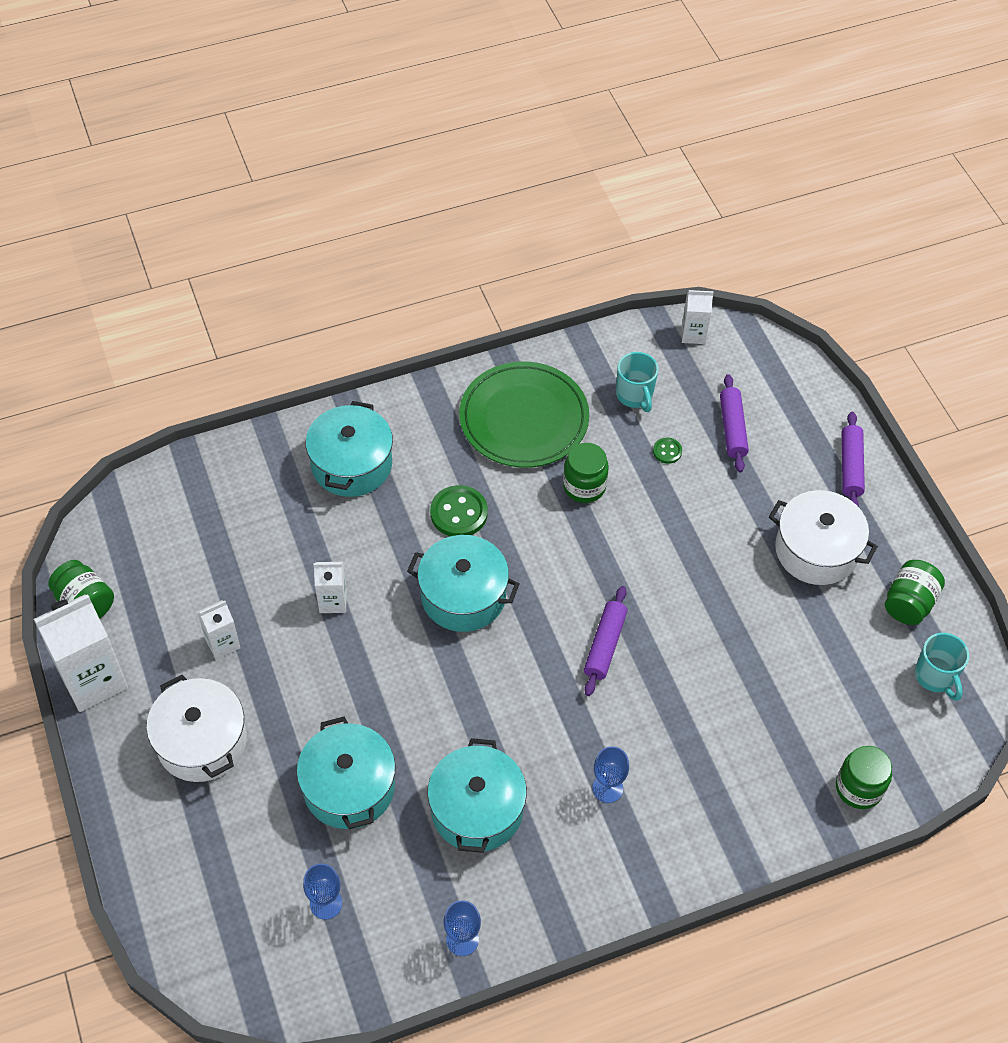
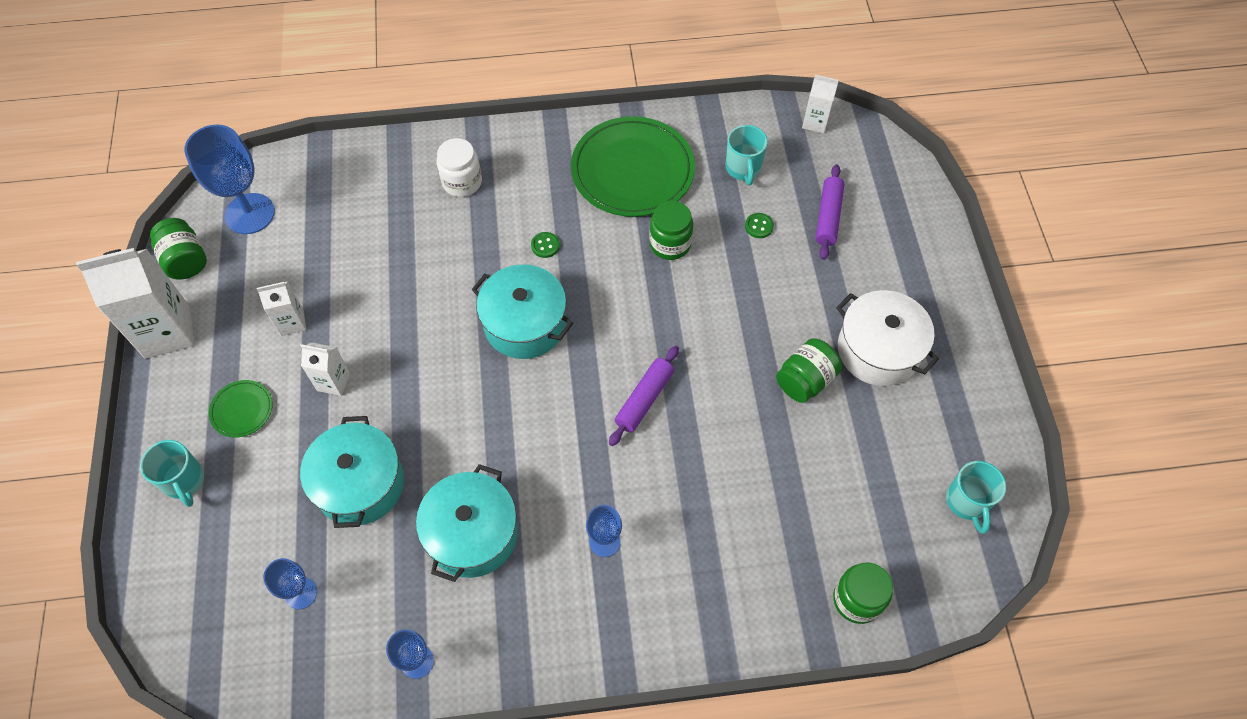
camera: 15 degrees right, 5 degrees up
(137, 541) = (250, 214): none -> blue goblet
(168, 824) = (184, 481): none -> turquoise mug
(202, 741) = (242, 410): white pot -> green plate
(333, 601) = (404, 304): white carton -> white carton (333, 382)
(351, 464) = (462, 182): turquoise pot -> white jar
(459, 513) = (545, 245): green button -> green button, size x0.52
(850, 467) = (935, 275): purple rolling pin -> none
(909, 603) = (958, 422): green jar -> green jar (805, 380)

